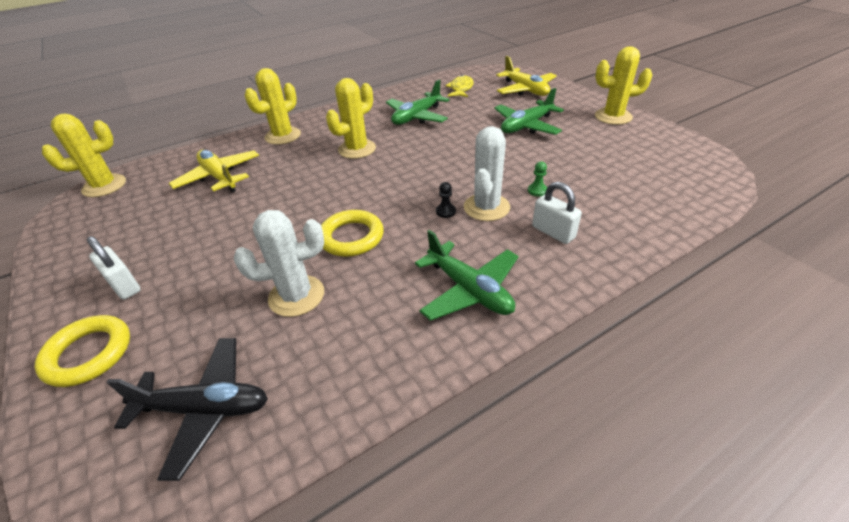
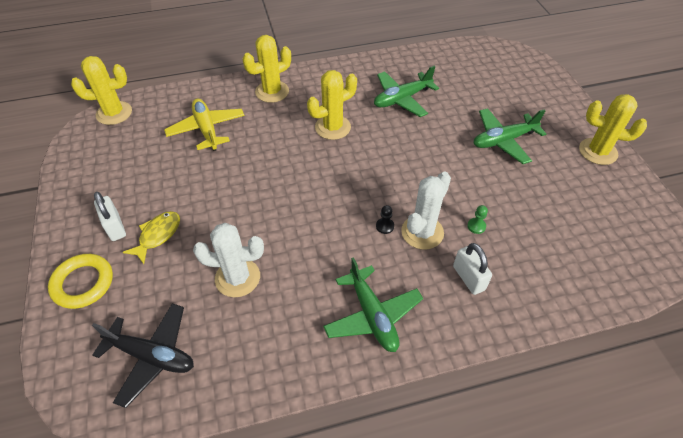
camera: 15 degrees right, 10 degrees up
(351, 237) = (296, 231): yellow ring -> none
(461, 89) = (460, 70): yellow fish -> yellow fish (158, 235)
(525, 90) = (525, 88): yellow plane -> none

